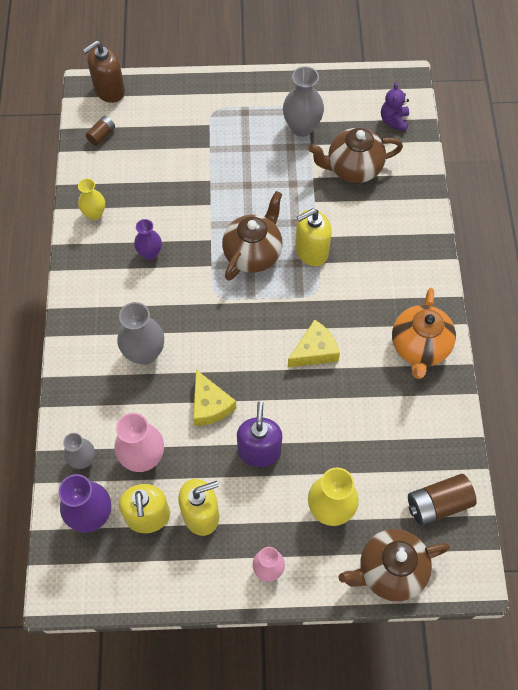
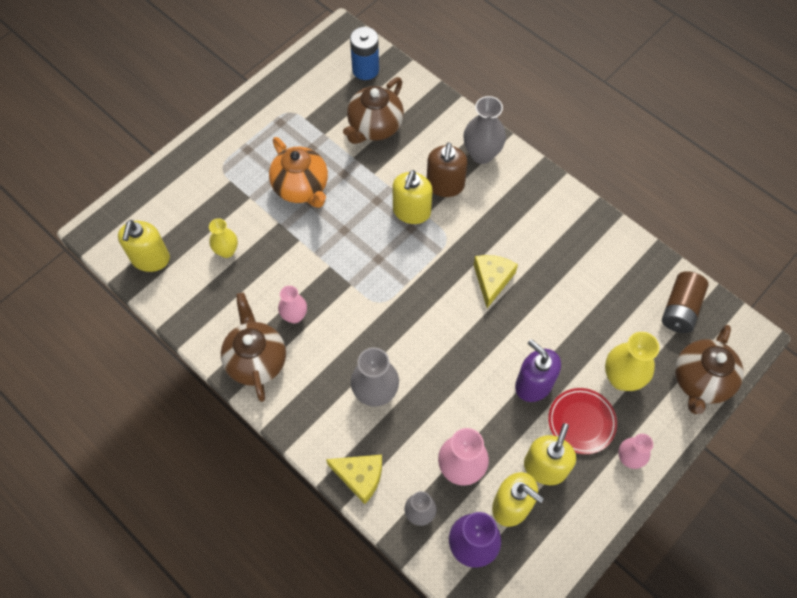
camera: 45 degrees left, 0 degrees up
(94, 214) = (215, 324): yellow vase -> yellow vase (227, 251)
(101, 135) = (150, 259): brown battery -> yellow soap dispenser
(109, 90) = (116, 219): brown soap dispenser -> brown soap dispenser (445, 185)
(150, 253) = (294, 316): purple vase -> pink vase
(210, 405) = (464, 385): yellow cheese -> yellow cheese (360, 477)
(253, 253) = (372, 249): brown teapot -> brown teapot (256, 360)
(263, 510) = (581, 422): none -> red plate
(302, 127) = (304, 126): grey vase -> grey vase (482, 154)
(394, 121) = (365, 69): purple teddy bear -> blue battery
(419, 347) = (556, 215): orange teapot -> orange teapot (301, 188)

